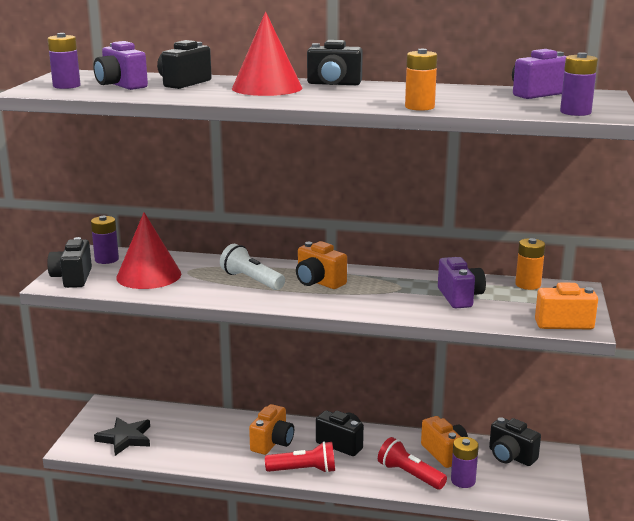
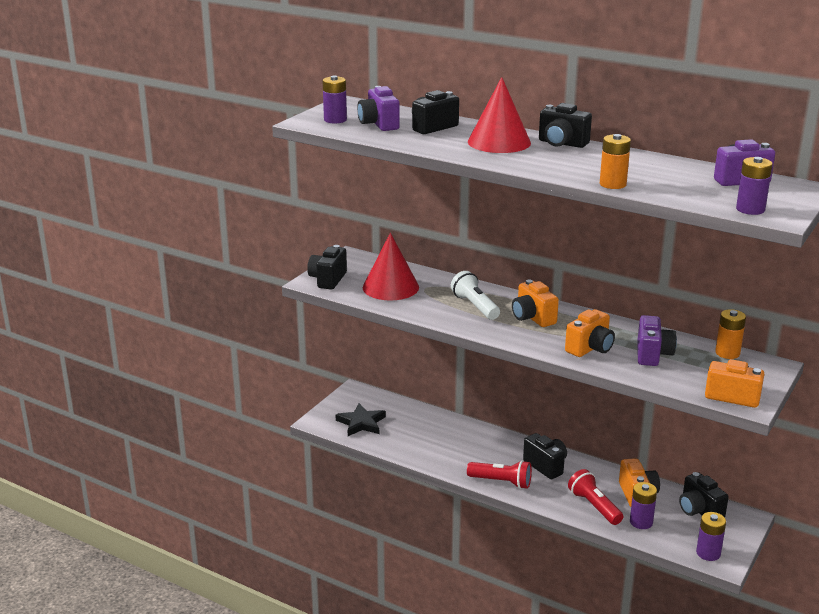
camera: 20 degrees right, 5 degrees up
(106, 259) = (362, 265): purple battery -> purple battery (708, 553)
(272, 443) = (484, 452): orange camera -> orange camera (590, 348)

